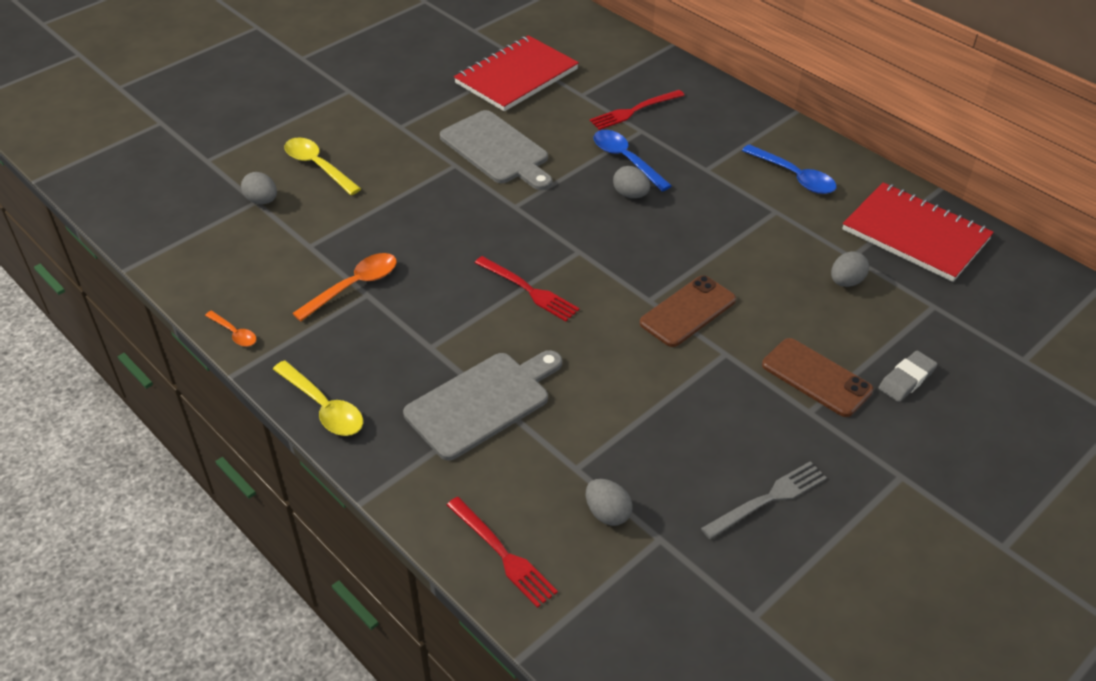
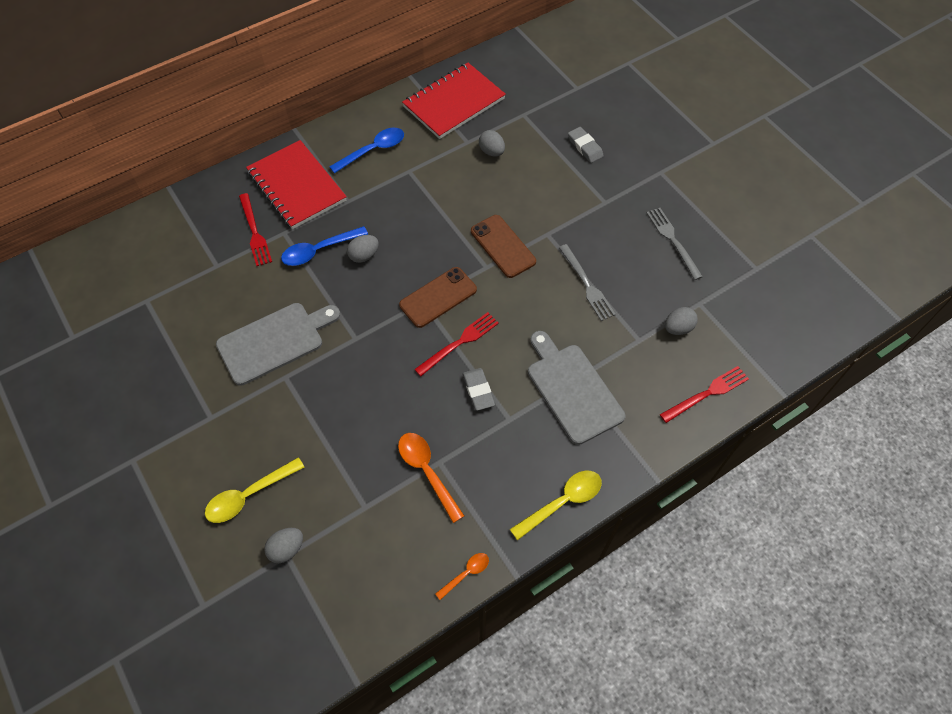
camera: 80 degrees left, 15 degrees up
(465, 315) = (478, 390): none -> grey eraser
(516, 76) = (168, 311): red notebook -> red notebook (297, 186)
(652, 403) = (586, 285): none -> grey fork
(816, 378) = (577, 191): brown phone -> brown phone (438, 297)

